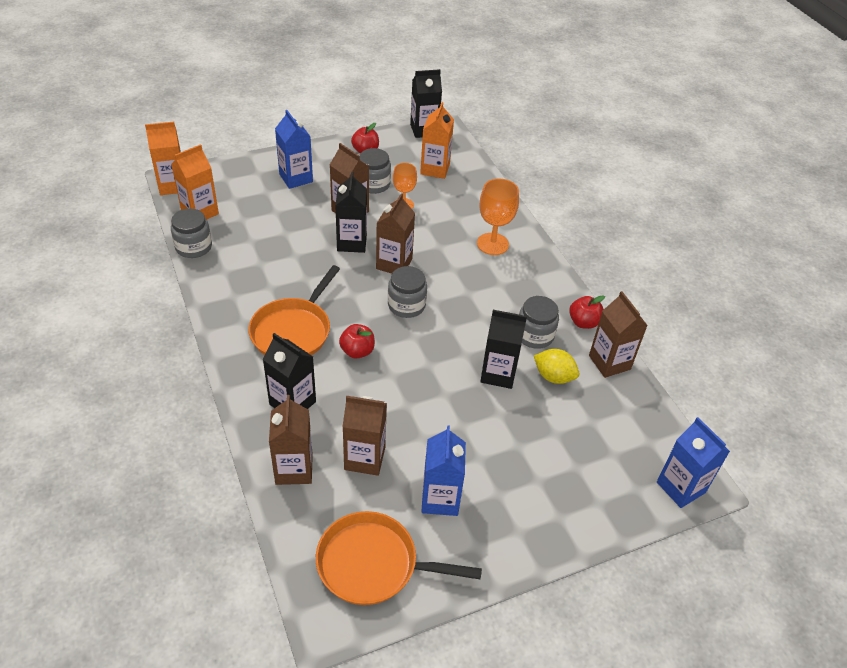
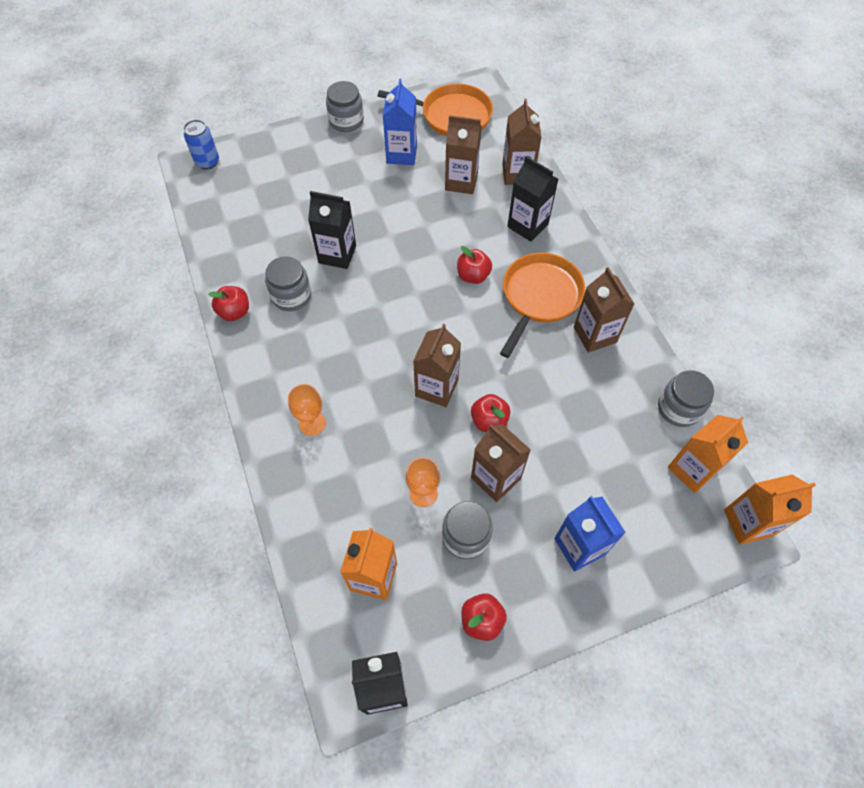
camera: 175 degrees left, 15 degrees up
(352, 242) = (489, 421): black carton -> red apple
(406, 305) = (423, 330): grey jar -> grey jar (346, 121)
(492, 244) = (312, 423): orange goblet -> orange goblet, size x0.66
(553, 376) = (284, 252): yellow lemon -> none
(609, 362) = (224, 267): brown carton -> brown carton (594, 335)
(680, 487) = (207, 162): blue carton -> blue can

